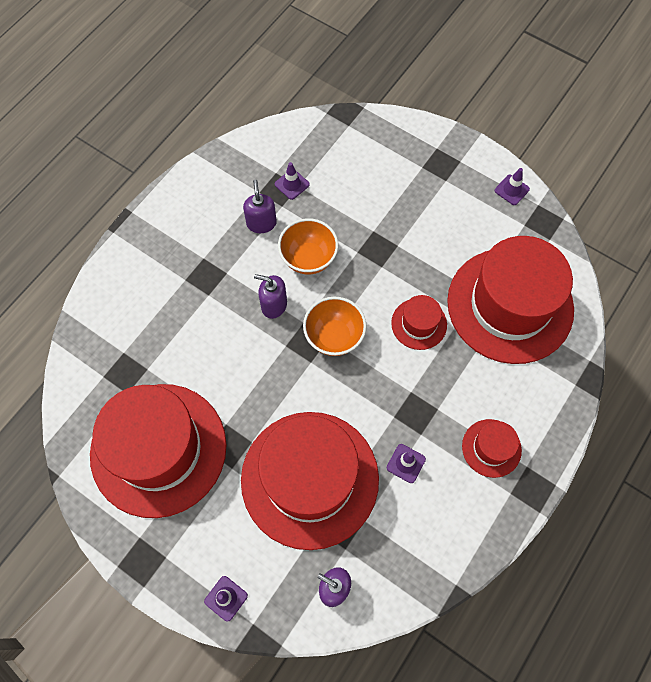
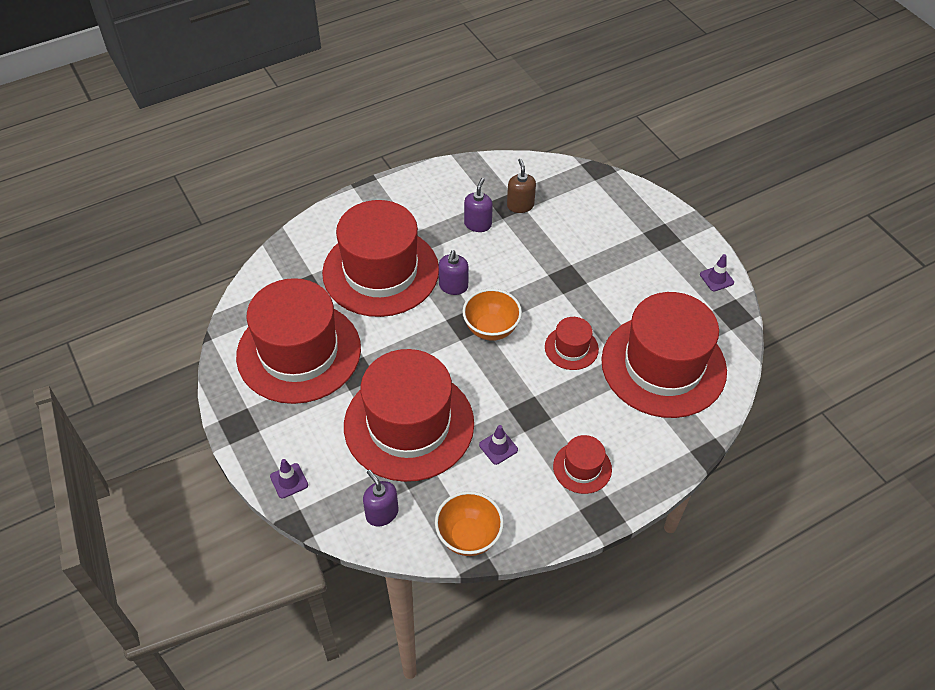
camera: 25 degrees right, 15 degrees down
(193, 319) = (381, 271): none -> red hat
(274, 305) = (453, 286): purple soap dispenser -> purple soap dispenser turned 120 degrees counterclockwise
(292, 184) = (520, 205): purple traffic cone -> brown soap dispenser
(308, 258) = (502, 264): orange bowl -> orange bowl (468, 536)

